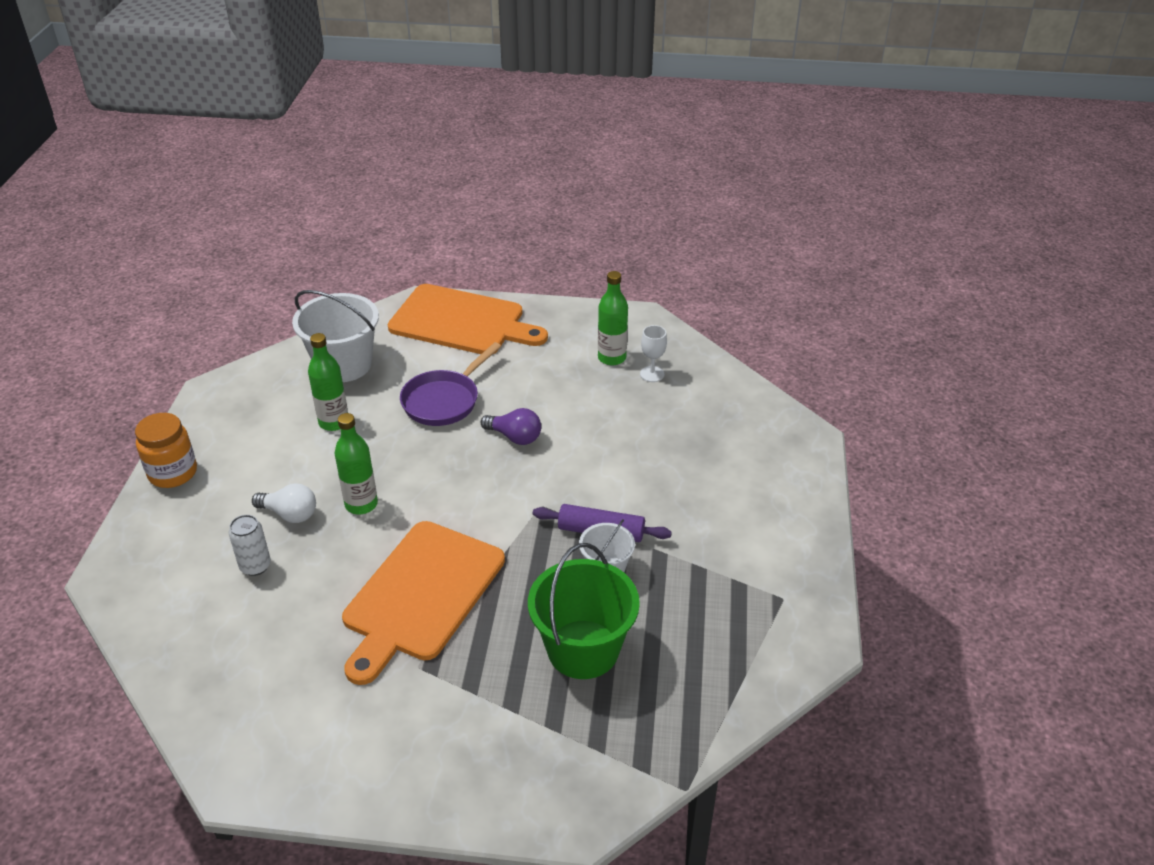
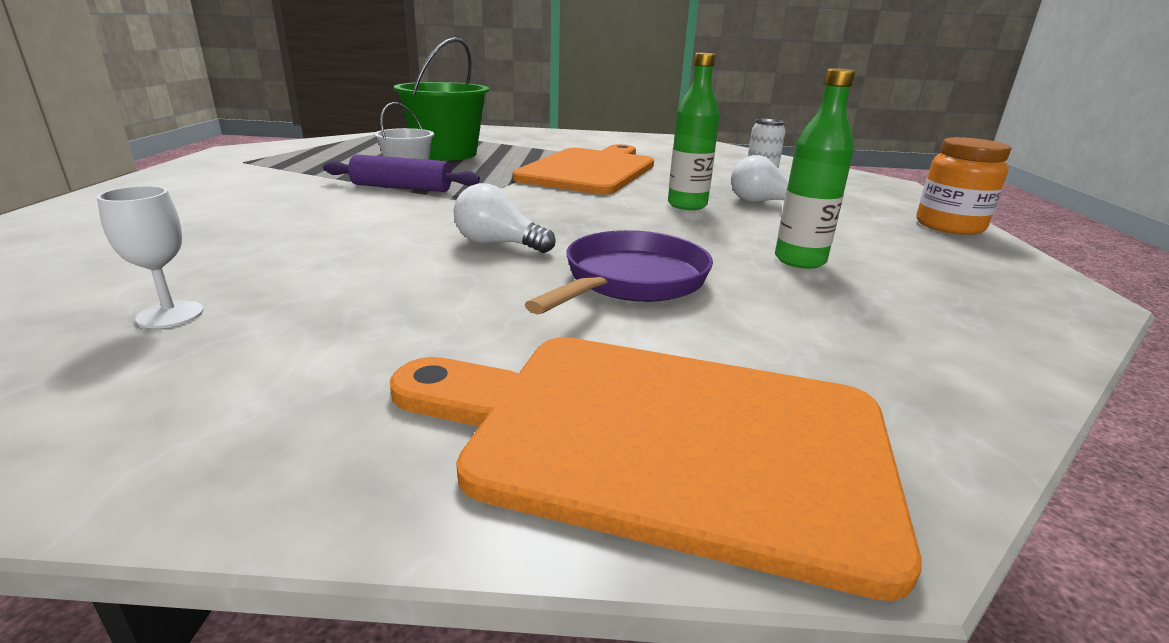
camera: 175 degrees right, 15 degrees down
(343, 364) = (884, 333): white bucket -> none
(515, 437) = (498, 244): purple light bulb -> white light bulb
(612, 358) = (240, 345): green bottle -> none

